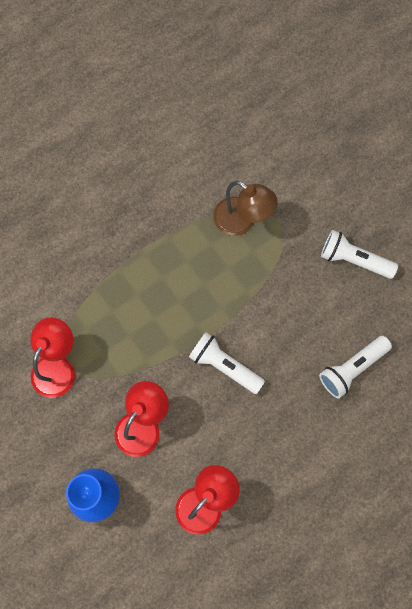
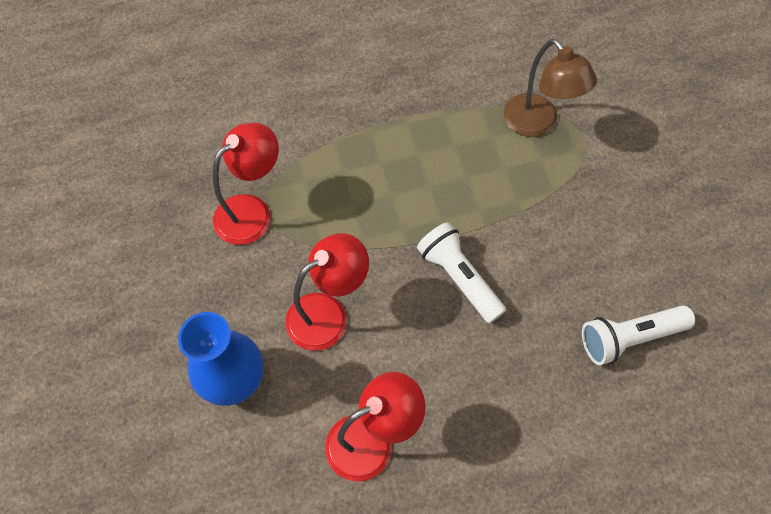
camera: 20 degrees right, 10 degrees down
(354, 260) = (669, 208): white flashlight -> none

